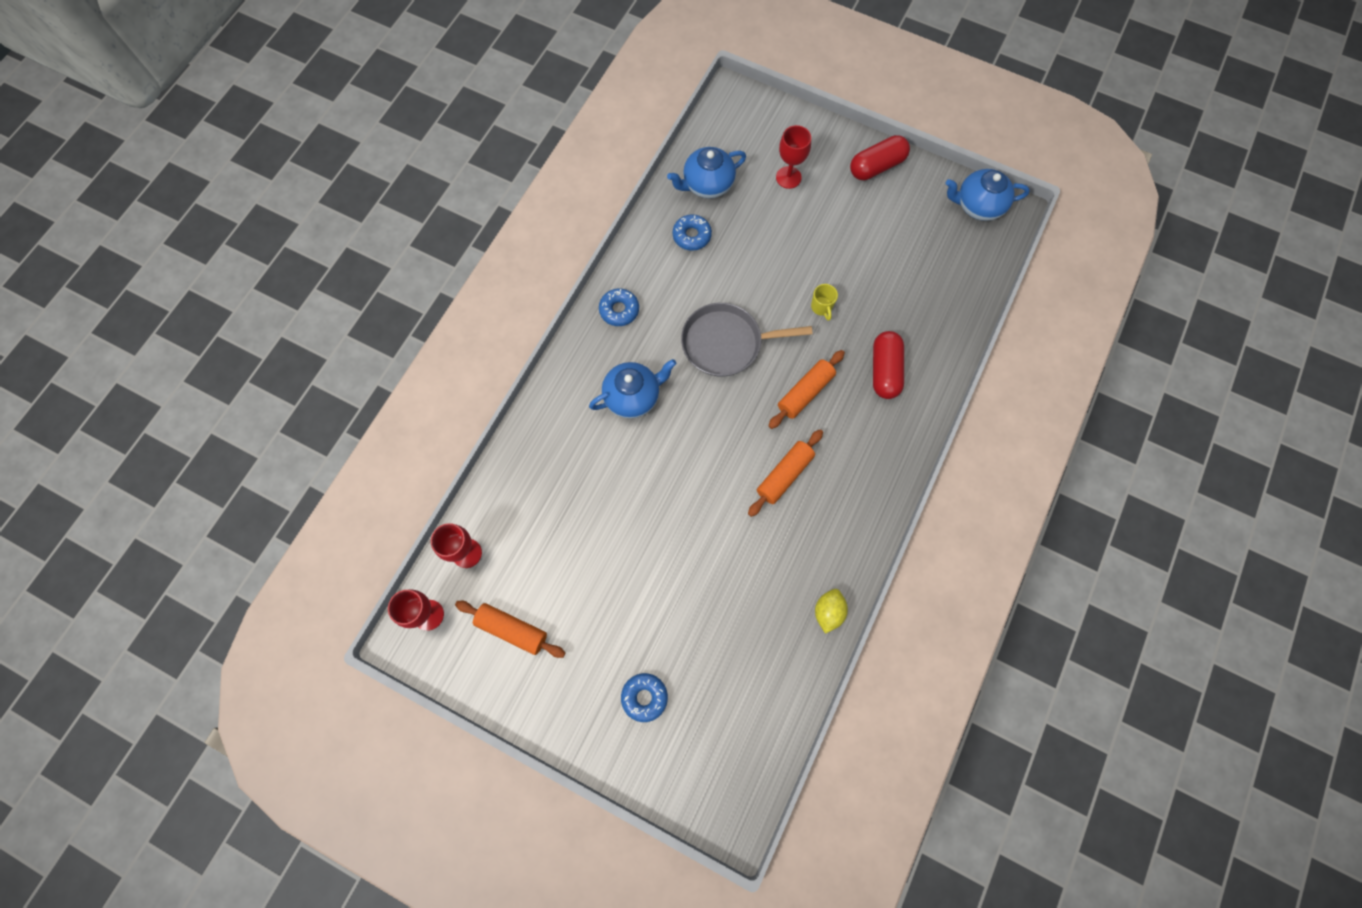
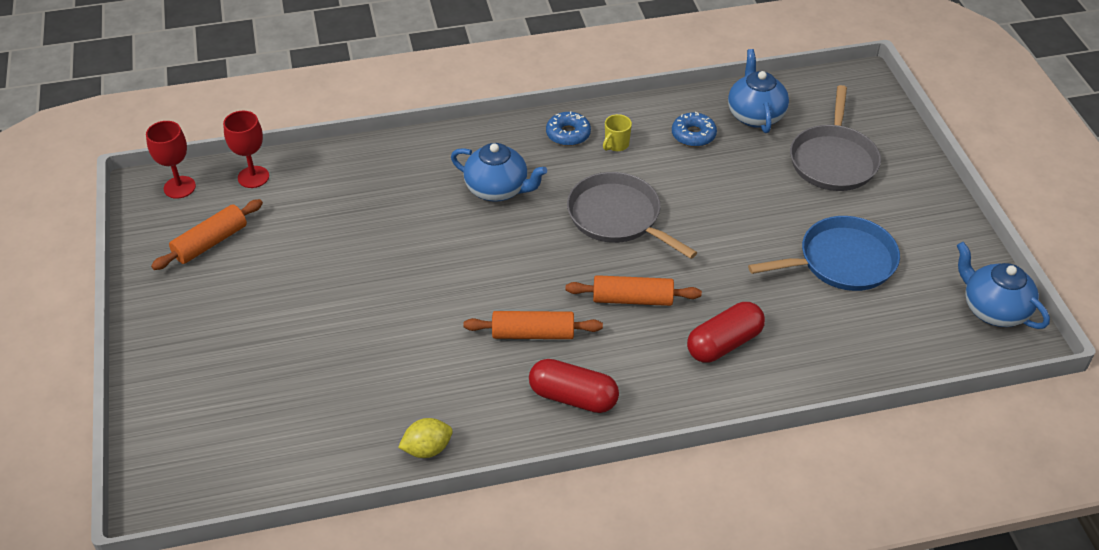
camera: 50 degrees right, 25 degrees down
(512, 629) = (210, 242): orange rolling pin -> orange rolling pin turned 60 degrees clockwise
(644, 697) = (223, 364): blue donut -> none
(707, 184) = (755, 115): blue teapot -> blue teapot turned 60 degrees clockwise
(788, 177) = (833, 160): red goblet -> grey pan
(821, 307) = (733, 259): yellow mug -> yellow mug (616, 145)
(875, 249) = (842, 261): none -> blue pan
(876, 166) = (929, 211): red capsule -> red capsule (573, 397)

